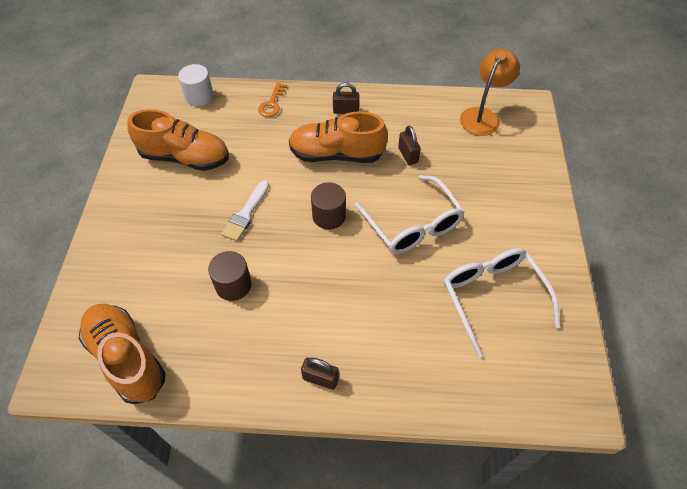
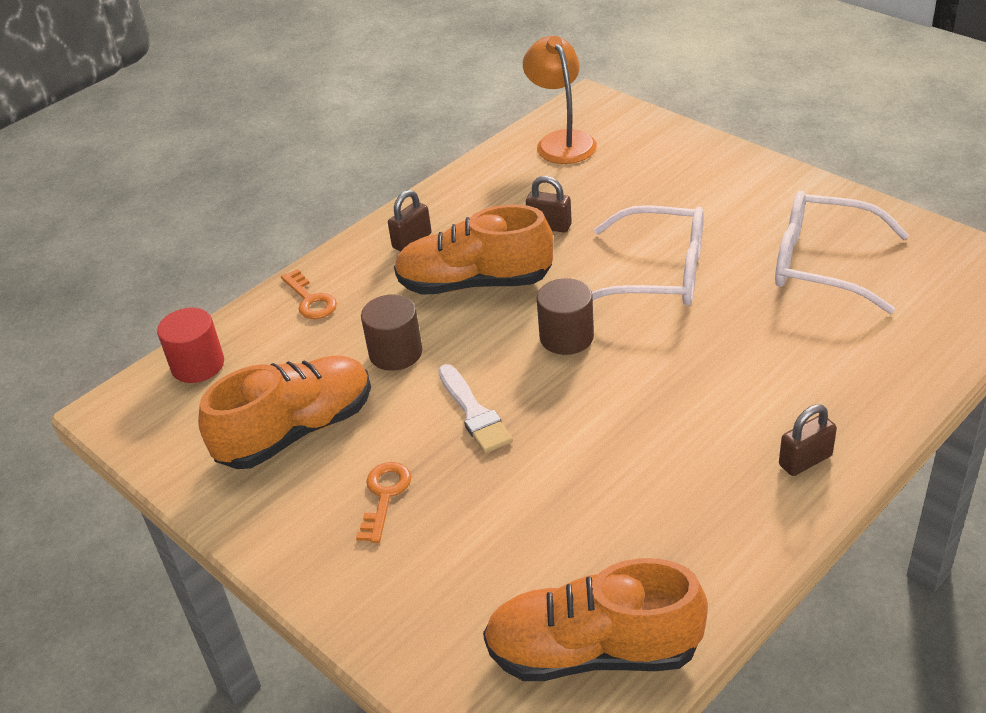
camera: 45 degrees left, 15 degrees down
(168, 215) = (384, 496): none -> orange key
(199, 96) = (198, 365): white cylinder -> red cylinder
(233, 285) = (581, 479): brown cylinder -> brown cylinder (395, 353)
(336, 154) = (475, 283): orange shoe -> orange shoe turned 45 degrees clockwise

